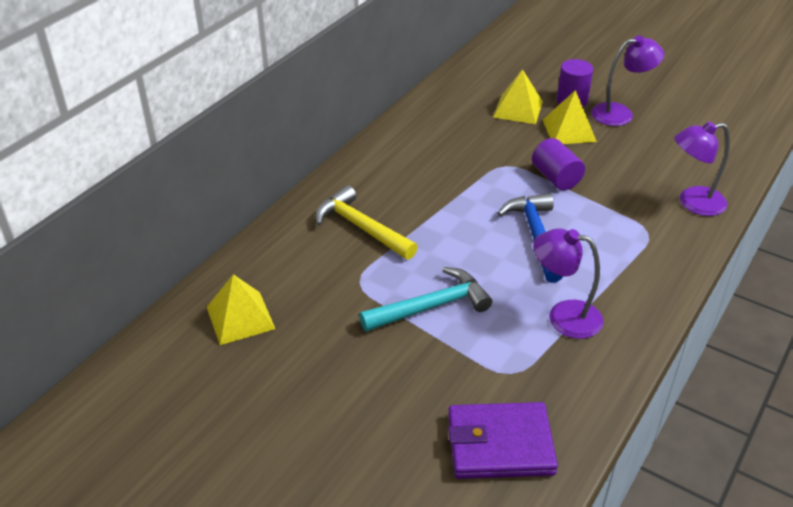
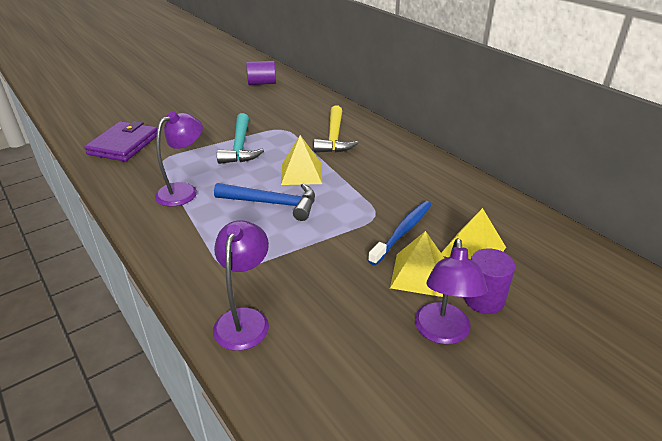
camera: 110 degrees right, 5 degrees down
(240, 318) = (283, 96): yellow pyramid -> yellow pyramid (301, 173)
(361, 227) = (334, 138): yellow hammer -> yellow hammer turned 120 degrees clockwise
(520, 146) = (402, 232): none -> blue toothbrush
(556, 178) = (341, 238): purple cylinder -> purple cylinder (262, 83)

